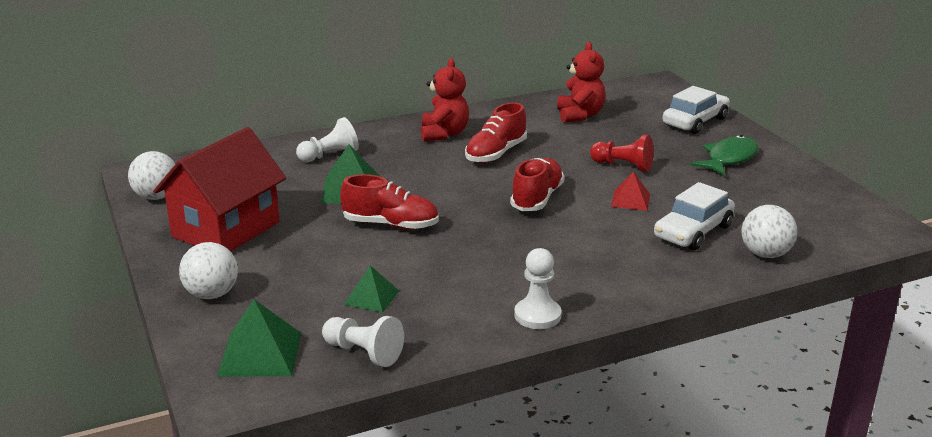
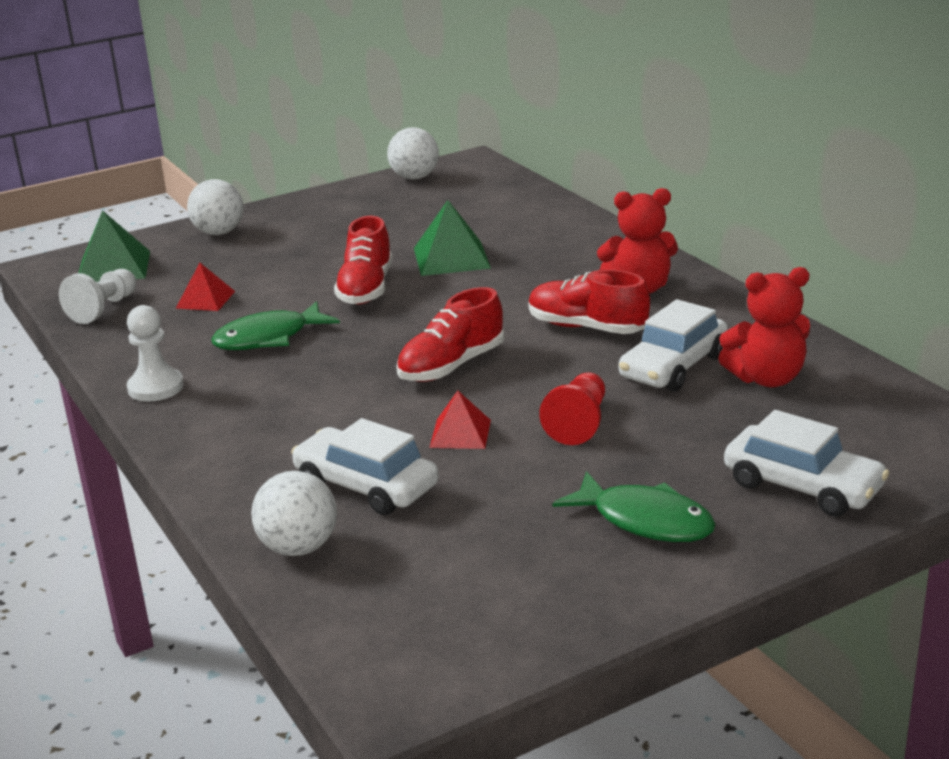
camera: 85 degrees right, 0 degrees up
(226, 229) = (347, 217): red house -> none
(329, 155) = (543, 234): white pawn -> none
(371, 297) = (205, 299): green pyramid -> red pyramid
(464, 266) = (268, 338): none -> green fish
(537, 198) = (451, 366): red shoe -> red shoe turned 120 degrees clockwise
(558, 135) = (673, 367): none -> white car

